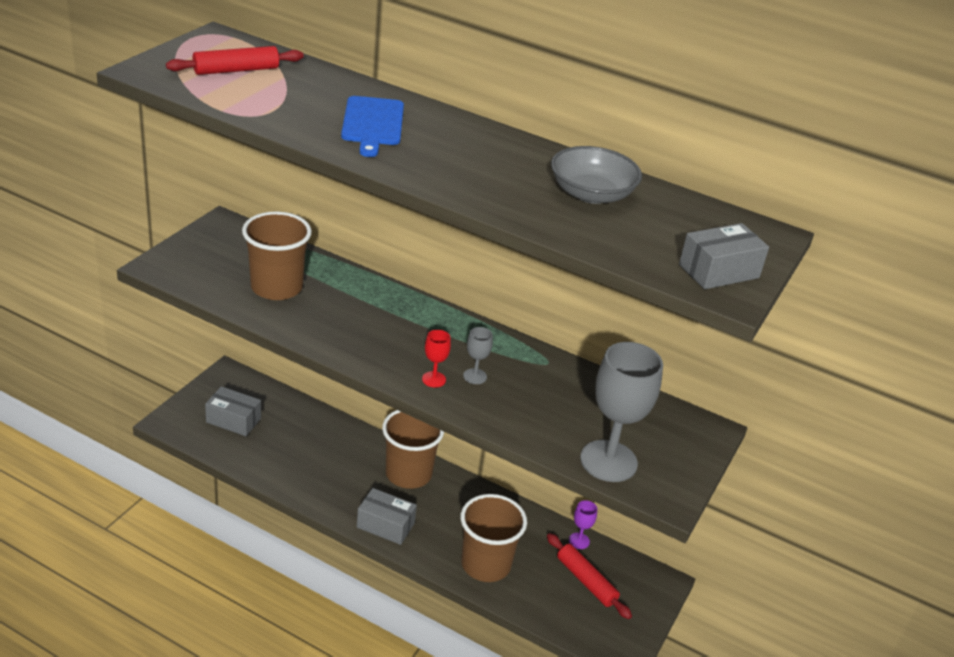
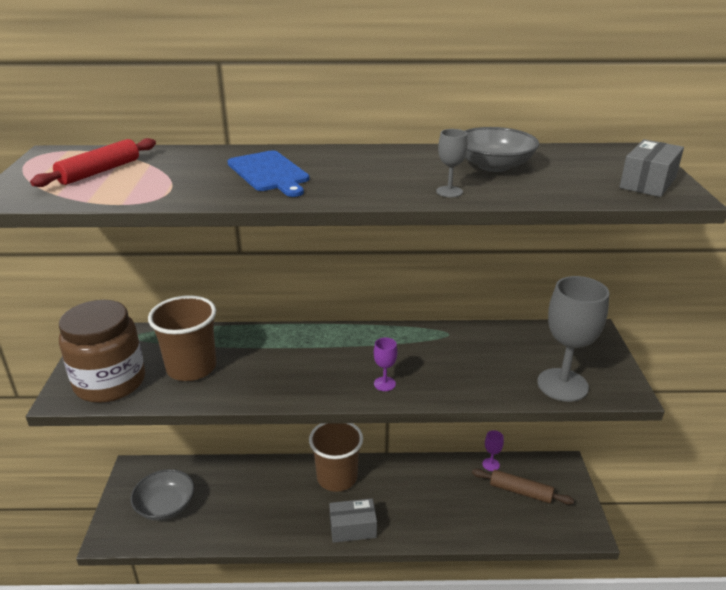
camera: 25 degrees left, 5 degrees down
(200, 270) = (110, 382): none -> brown jar
(233, 420) = (165, 506): grey box -> grey bowl
(434, 379) = (384, 384): red goblet -> purple goblet
(475, 376) = (411, 367): grey goblet -> grey goblet (449, 192)
(486, 564) = (447, 518): brown cup -> none
(586, 581) = (520, 491): red rolling pin -> brown rolling pin

